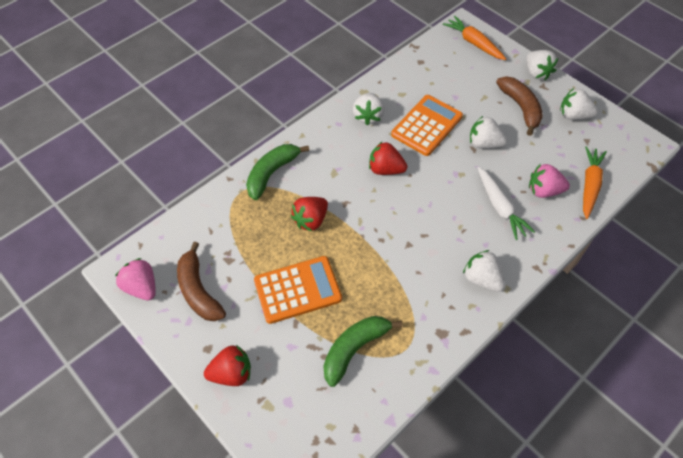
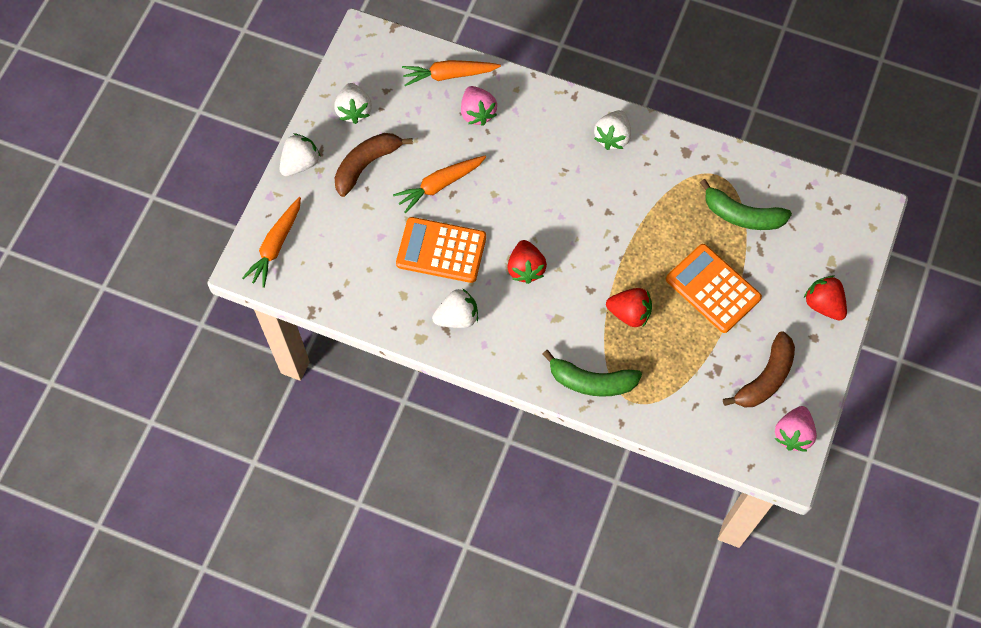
camera: 115 degrees left, 10 degrees up
(484, 143) = (439, 185): white strawberry -> orange carrot
(500, 207) = (519, 146): white carrot -> none

